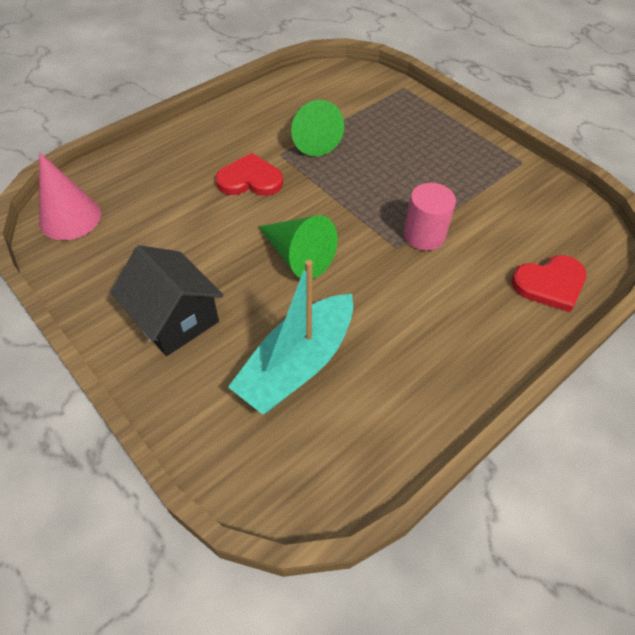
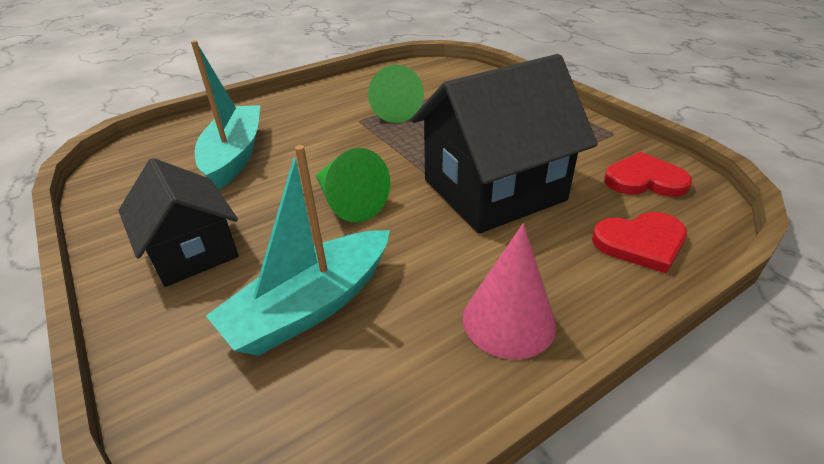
camera: 10 degrees right, 15 degrees down
(70, 218) = (134, 161): pink cone -> pink cone (508, 321)
(170, 206) = (234, 155): none -> turquoise boat
(250, 179) = (322, 138): red heart -> red heart (644, 180)
(424, 235) = (494, 190): pink cylinder -> black house

